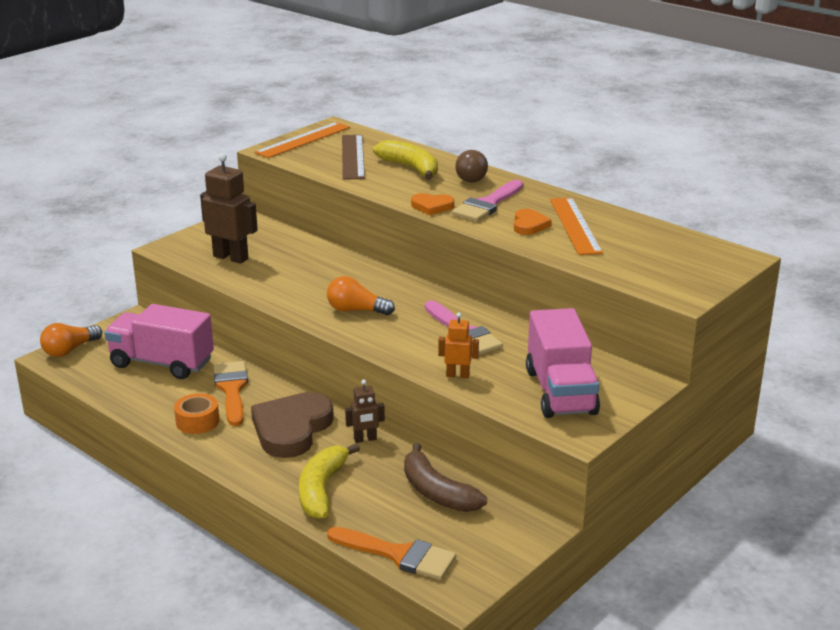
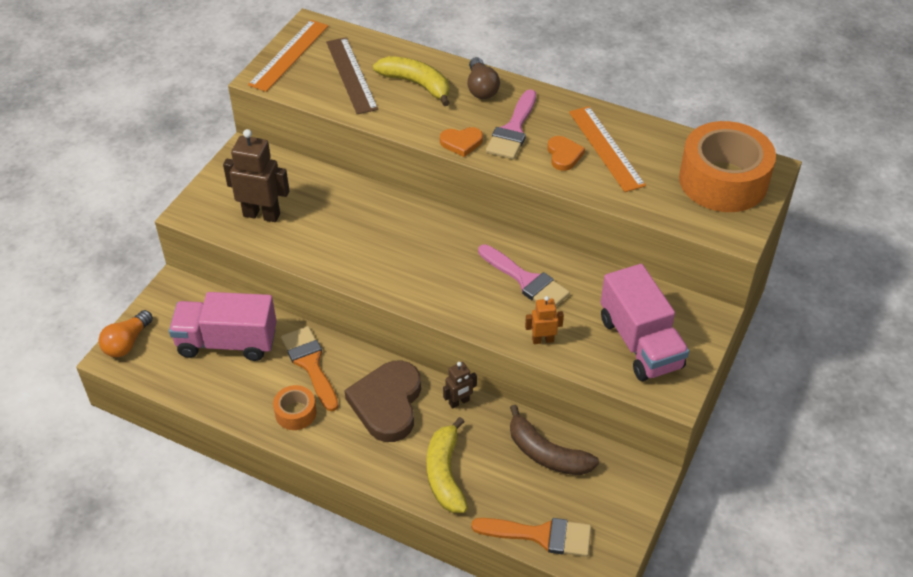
camera: 15 degrees left, 20 degrees up
(356, 310) = (415, 269): orange light bulb -> none
(687, 260) = (723, 181): none -> orange tape

